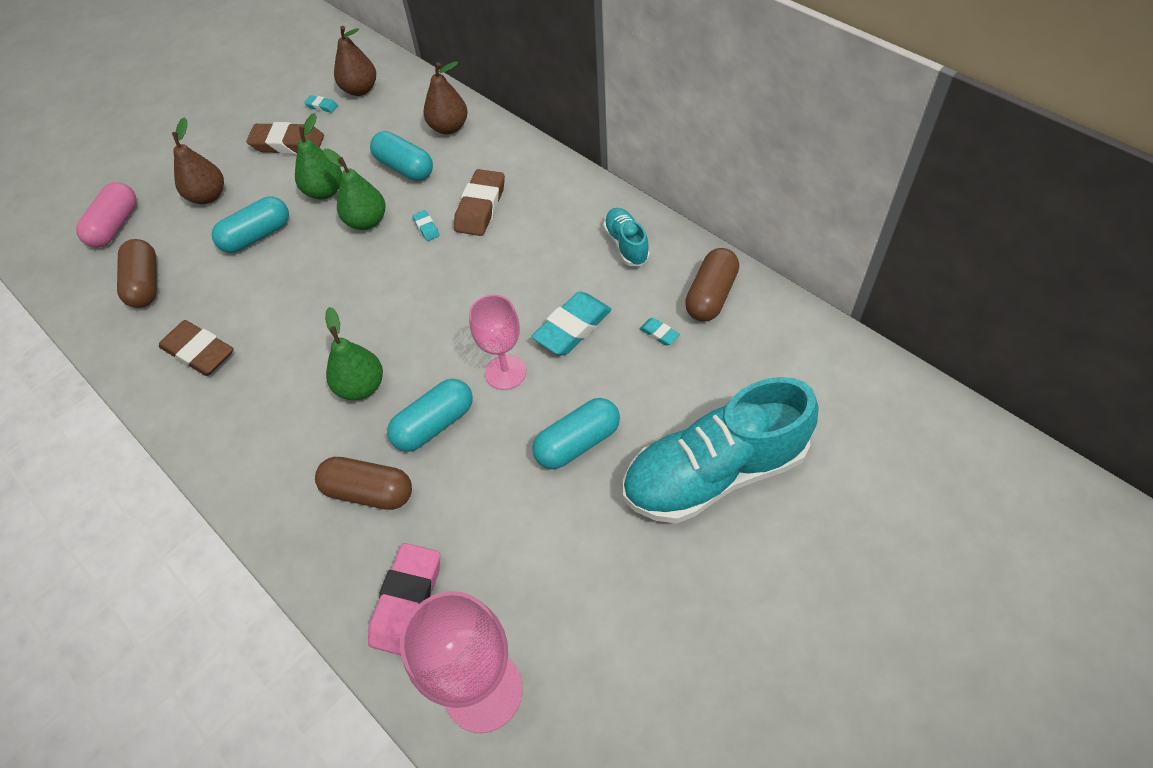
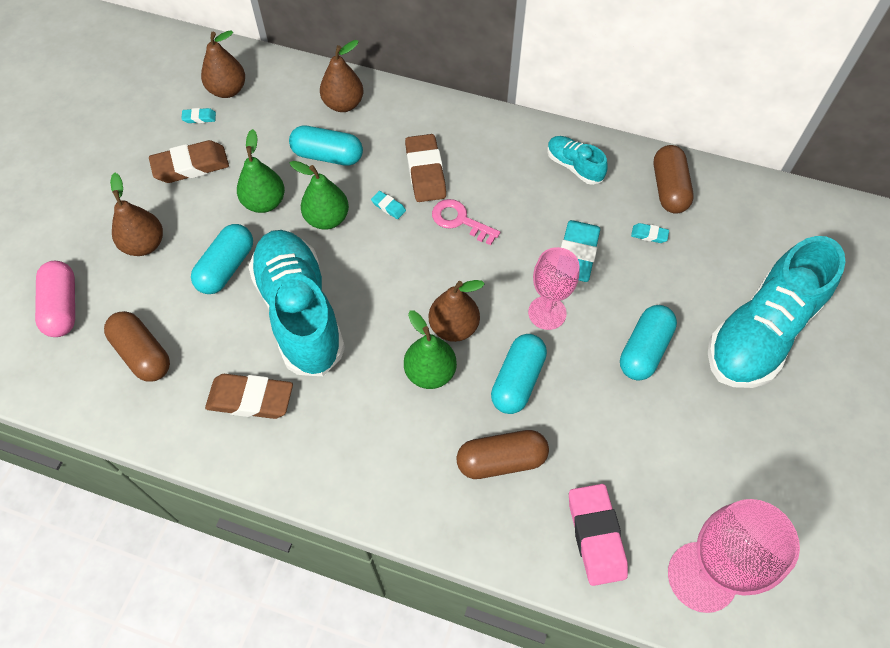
camera: 30 degrees left, 5 degrees up
(289, 293) = (300, 312): none -> turquoise shoe
(410, 354) = (454, 327): none -> brown pear
(482, 260) = (460, 220): none -> pink key

